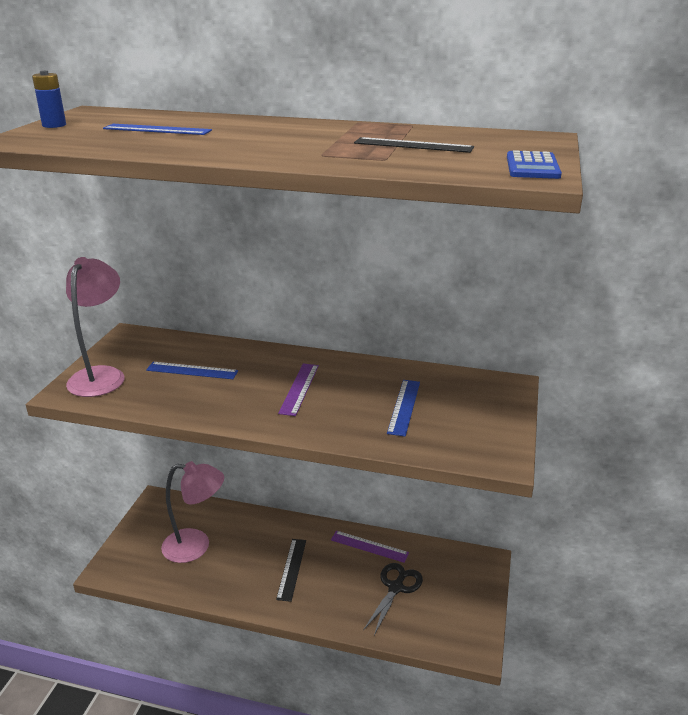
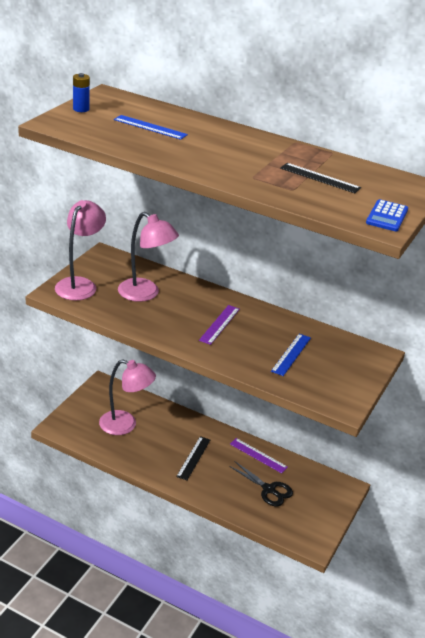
camera: 10 degrees right, 5 degrees up
(192, 371) = (145, 294): blue ruler -> pink lamp
(396, 588) = (268, 489): black scissors -> black scissors turned 90 degrees clockwise

